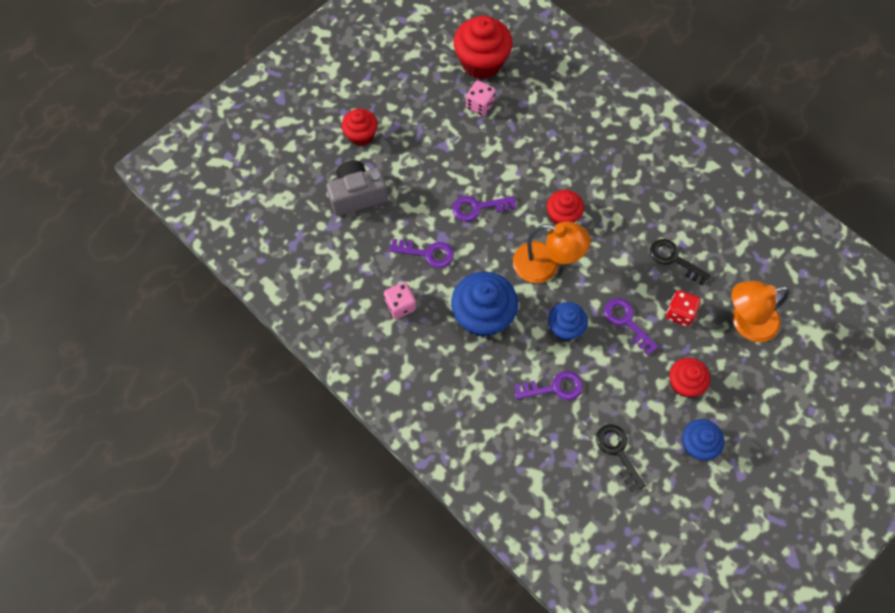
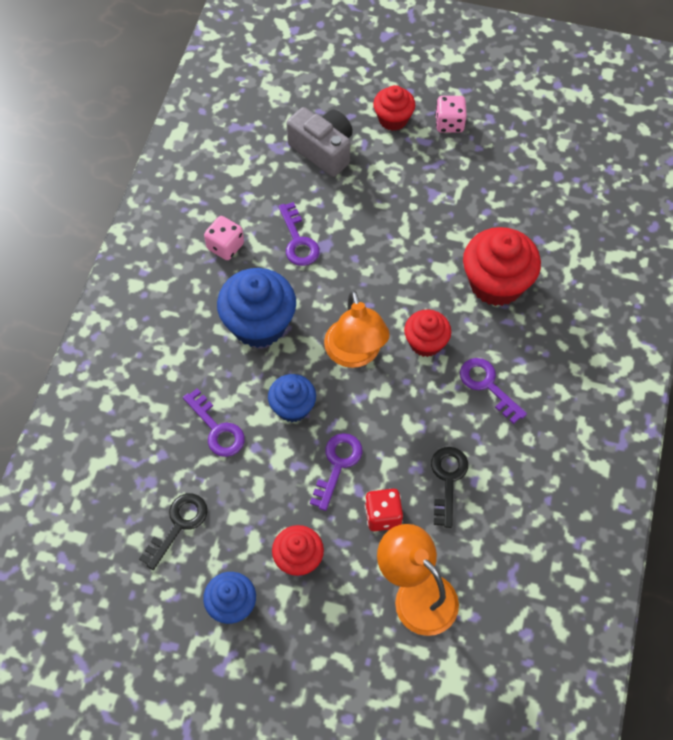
camera: 60 degrees right, 5 degrees down
(478, 208) = (381, 259): purple key -> purple key (487, 386)
(480, 105) = (506, 202): pink dice -> pink dice (449, 123)
(481, 62) = (560, 178): red cupcake -> red cupcake (496, 283)

